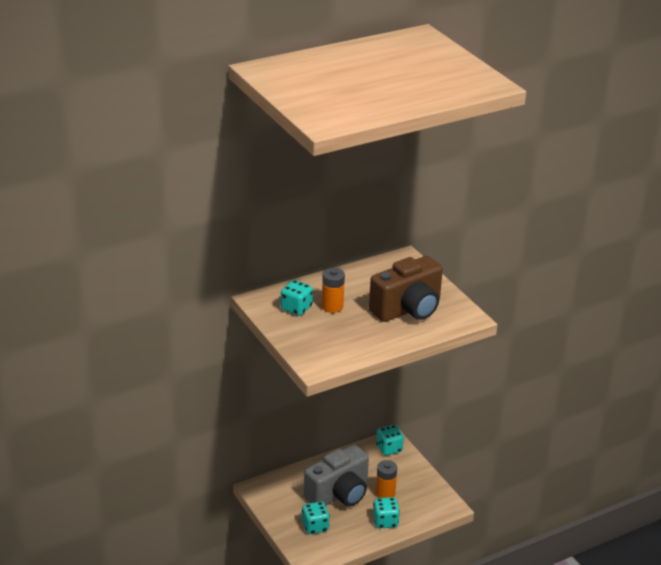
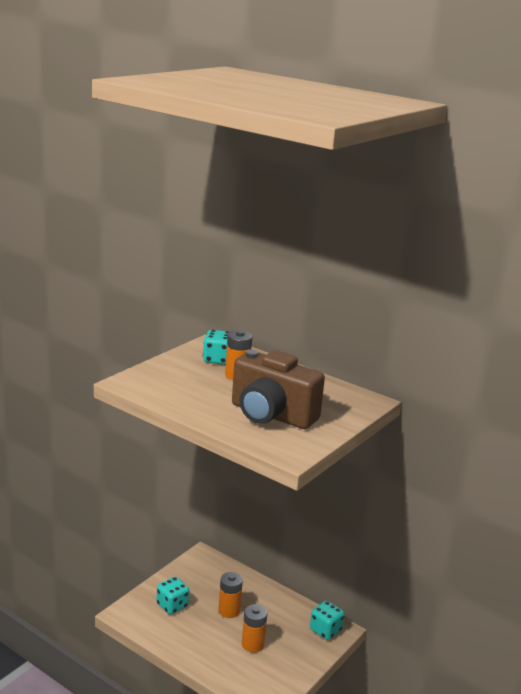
camera: 65 degrees right, 10 degrees down
(339, 494) = (229, 611): grey camera -> orange battery
(385, 521) = (209, 655): turquoise dice -> none

